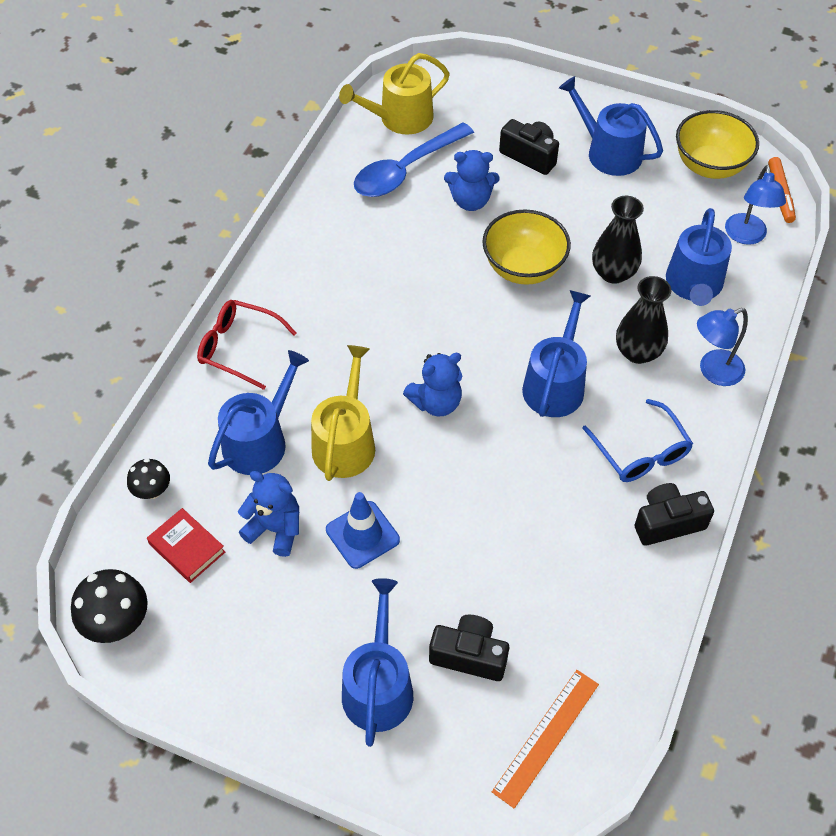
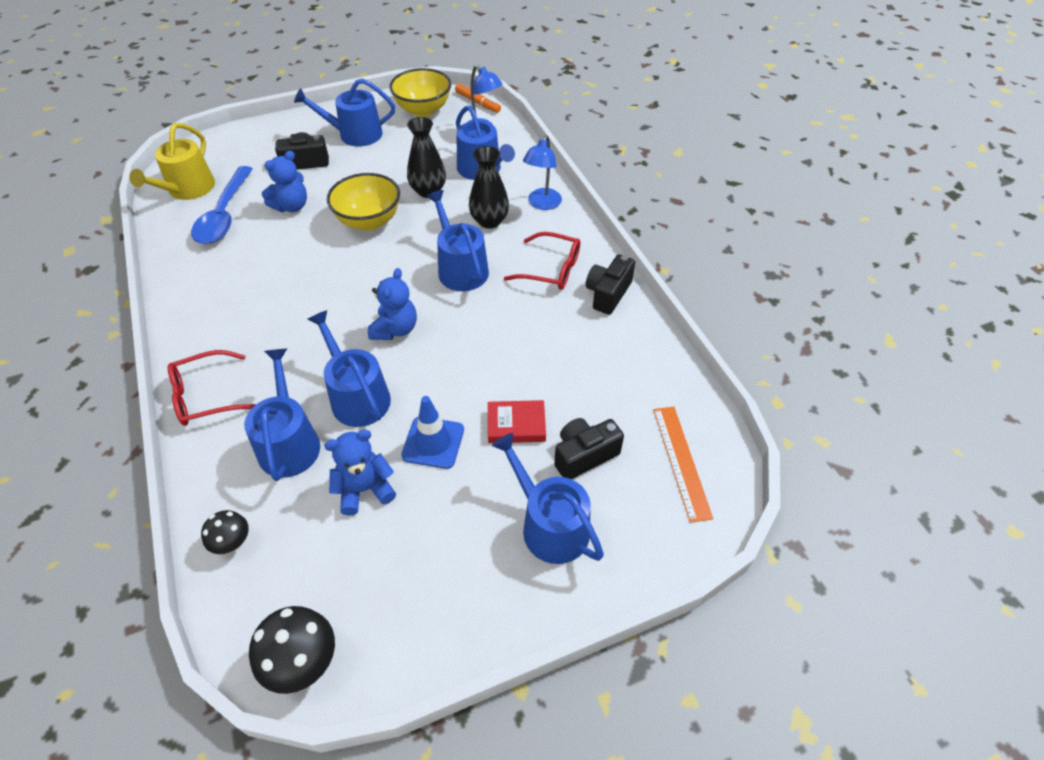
camera: 45 degrees left, 5 degrees down
(187, 548) = (306, 558): red book -> red book (516, 425)
(345, 442) = (357, 396): yellow watering can -> blue watering can
(641, 453) = (552, 269): blue glasses -> red glasses

